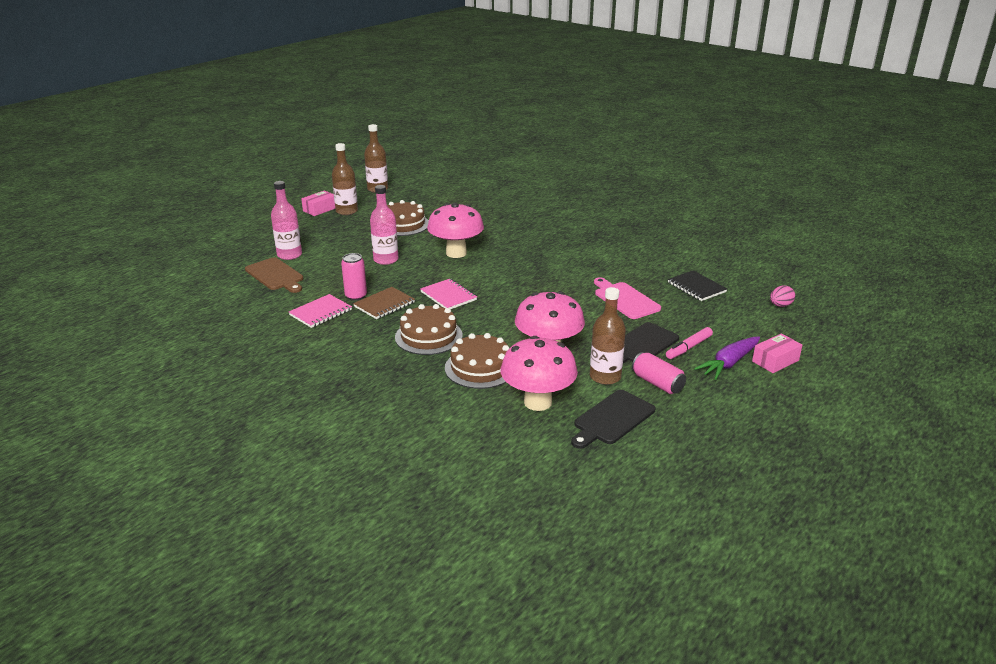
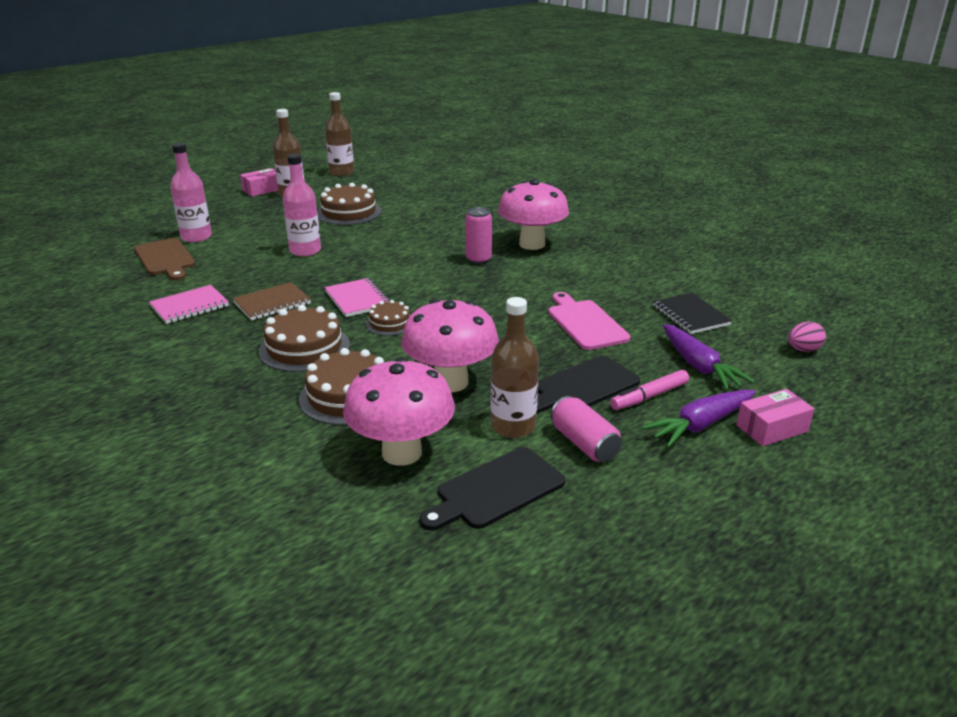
camera: 10 degrees right, 0 degrees up
(356, 296) = (244, 290): pink can -> pink can (478, 259)
(456, 253) = (394, 249): pink mushroom -> pink mushroom (532, 244)
(482, 312) = (390, 323): none -> brown cake
(714, 323) = (699, 366): none -> purple carrot

